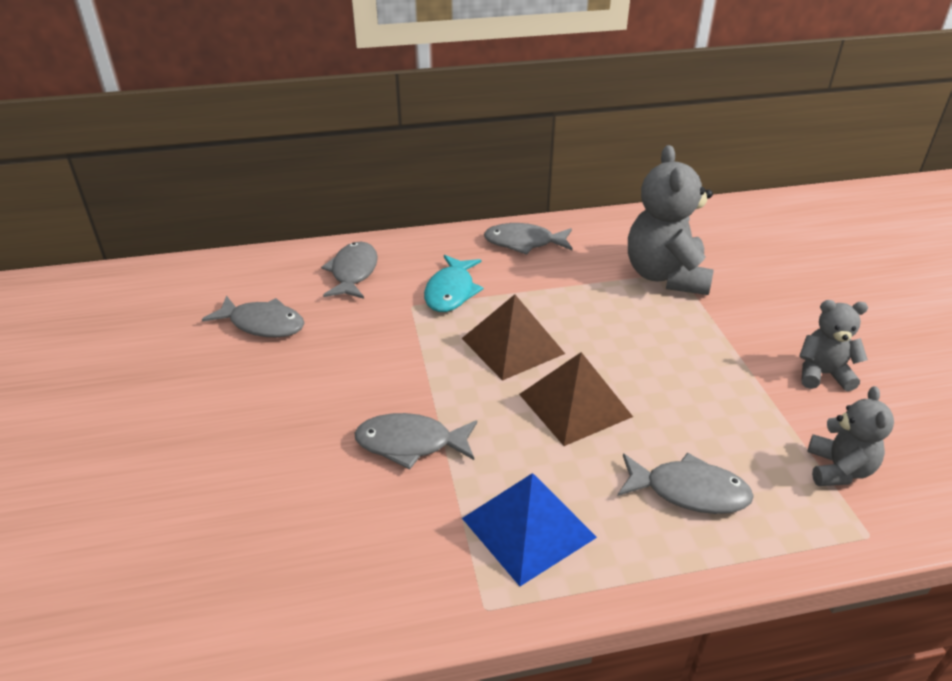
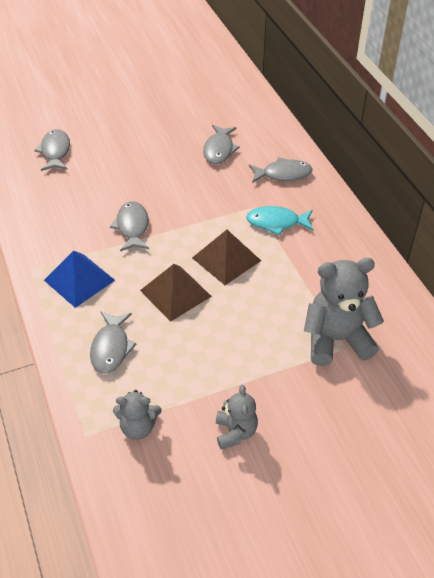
camera: 80 degrees right, 10 degrees up
(524, 243) = (352, 253): grey fish -> grey fish (55, 151)

